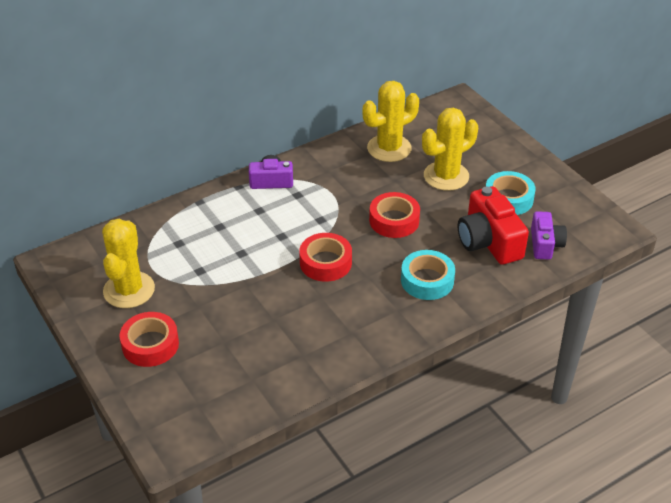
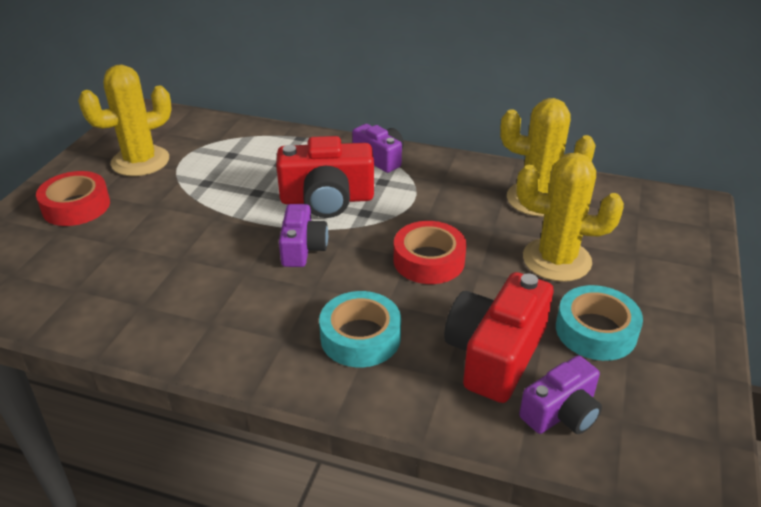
camera: 50 degrees right, 5 degrees down
(288, 227) = (327, 199): none -> red camera
(325, 262) = (302, 248): red tape -> purple camera

